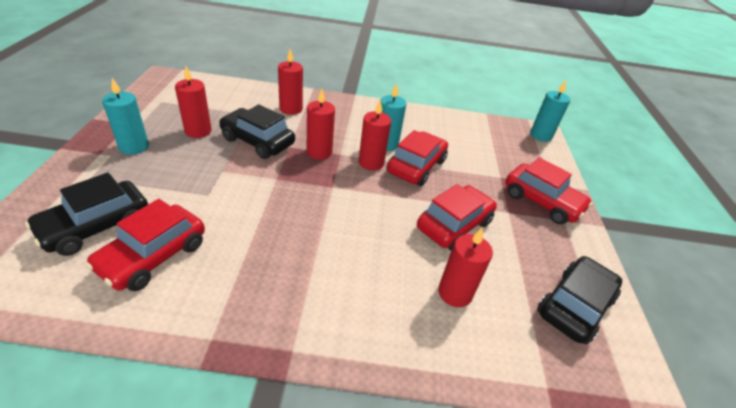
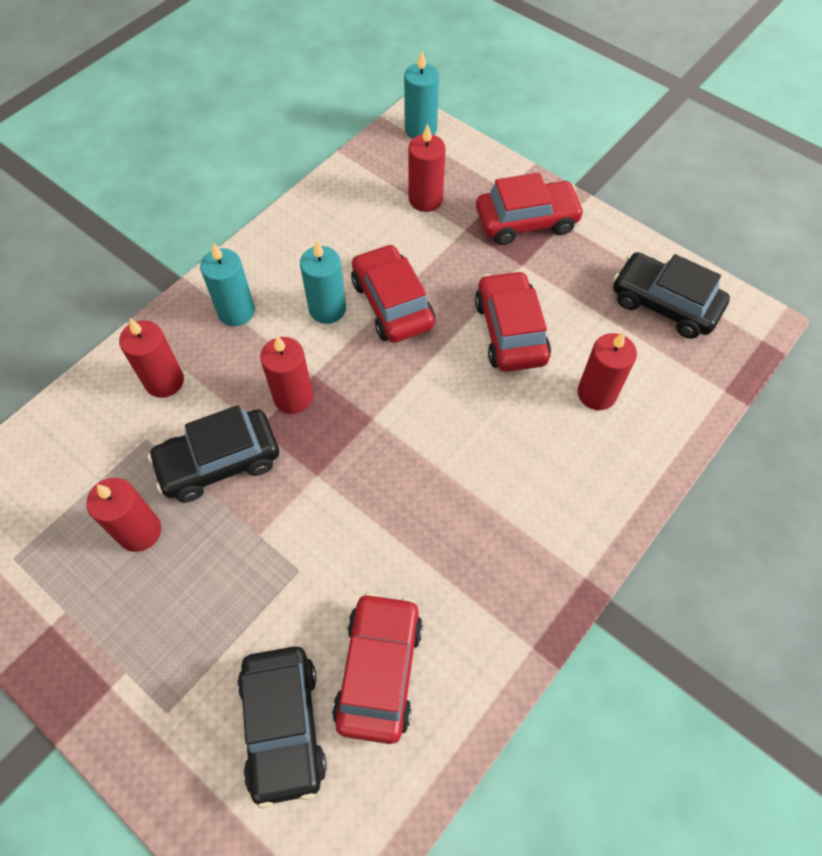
camera: 50 degrees left, 20 degrees up
(134, 147) = (124, 634): turquoise candle -> turquoise candle (236, 311)
(153, 256) = (379, 670): red car -> red car turned 150 degrees counterclockwise
(371, 162) = (353, 349): red candle -> red candle (425, 199)
(574, 306) = (664, 304): black car -> black car turned 45 degrees counterclockwise

